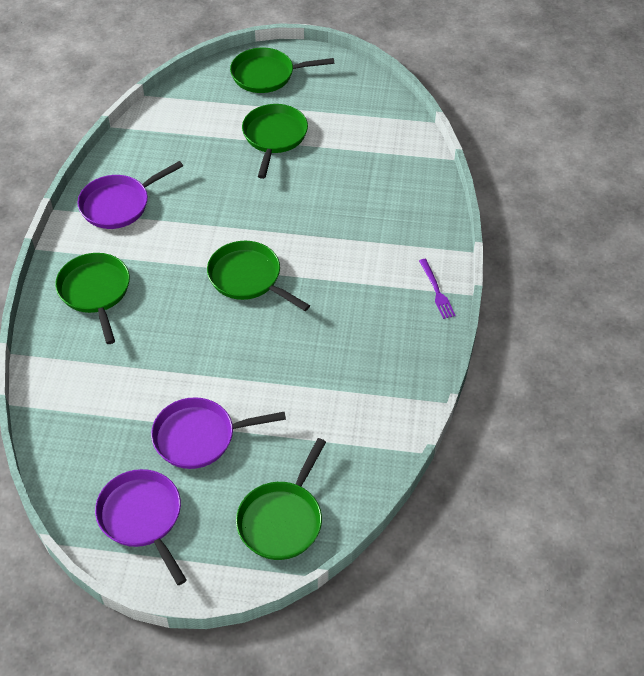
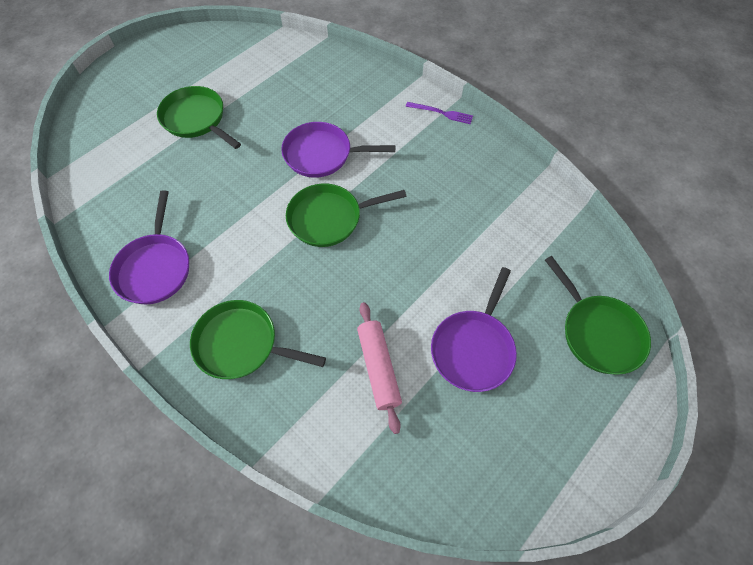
camera: 55 degrees left, 10 degrees up
(136, 384) = (378, 368): none -> pink rolling pin
(142, 517) = (534, 445): purple pan -> purple pan (322, 154)
(267, 75) = (125, 87): green pan -> none

